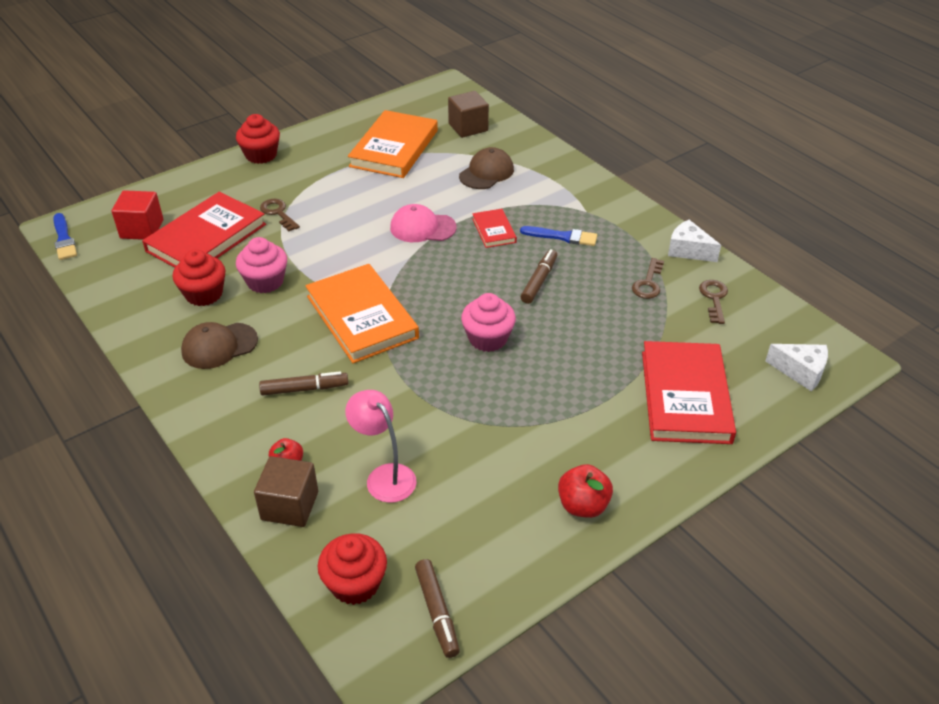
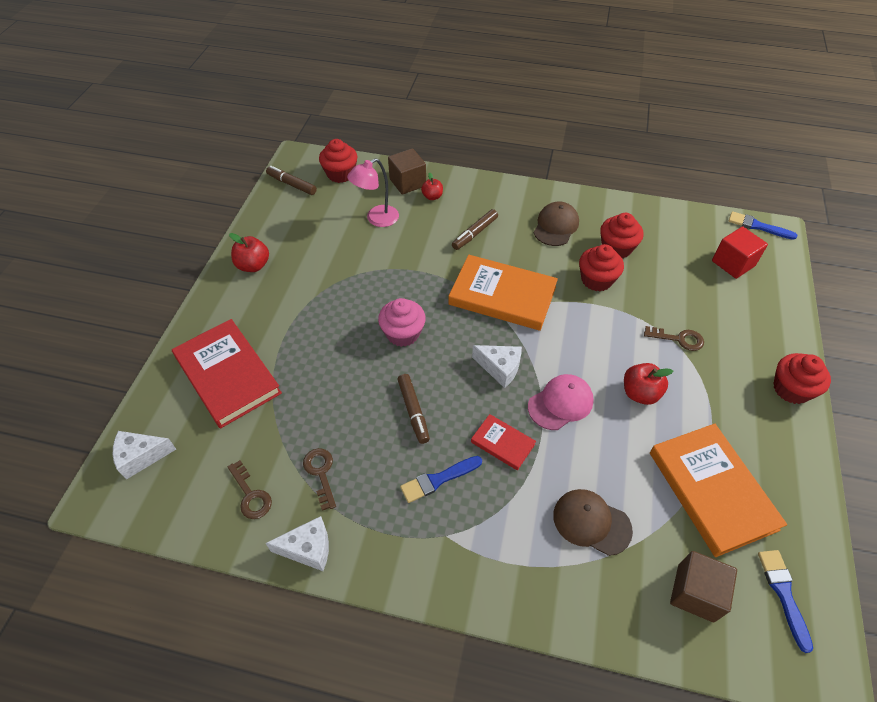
camera: 140 degrees right, 10 degrees up
(206, 238) = (685, 285): red book -> none
(265, 281) = (596, 280): pink cupcake -> red cupcake
(359, 203) = (640, 393): none -> red apple
(384, 476) = (376, 219): pink lamp -> pink lamp turned 135 degrees clockwise
(423, 107) = (783, 594): none -> blue brush
(437, 270) = (500, 368): none -> white cheese
(486, 172) = (591, 522): brown cap -> brown cap turned 120 degrees clockwise

